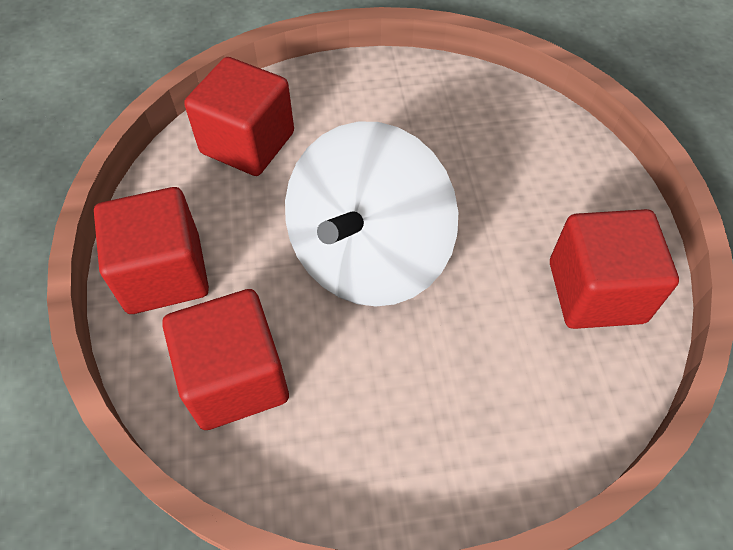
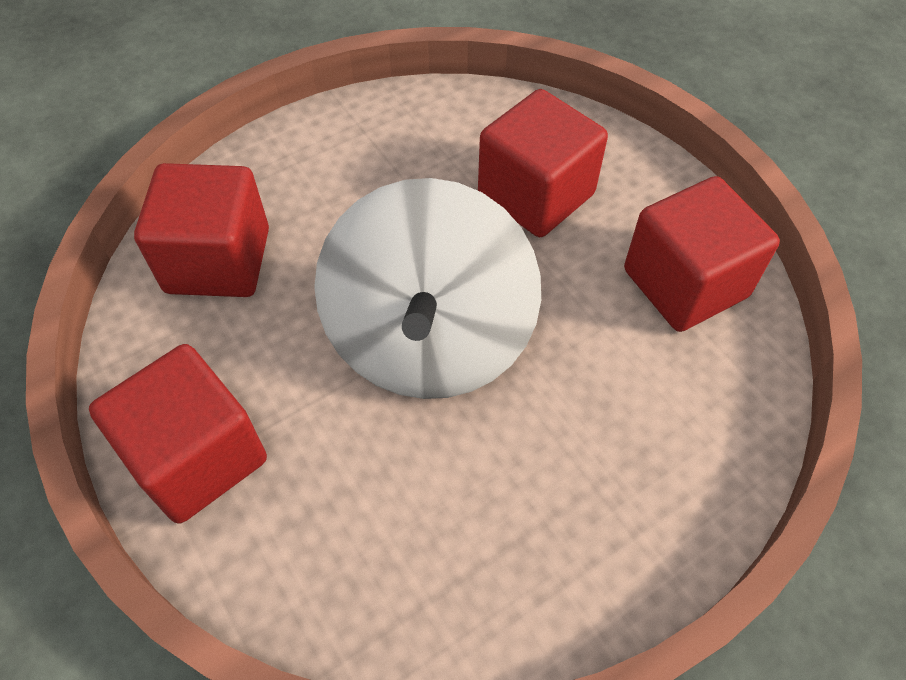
camera: 25 degrees left, 0 degrees up
(235, 378) = (352, 542): red cube -> red cube (536, 194)

